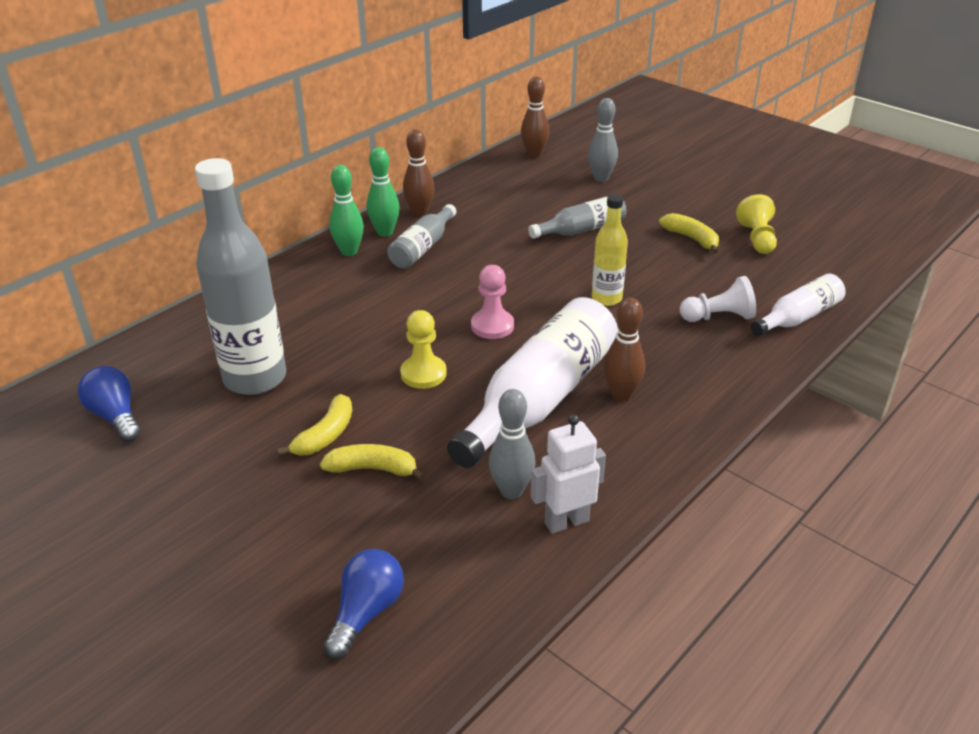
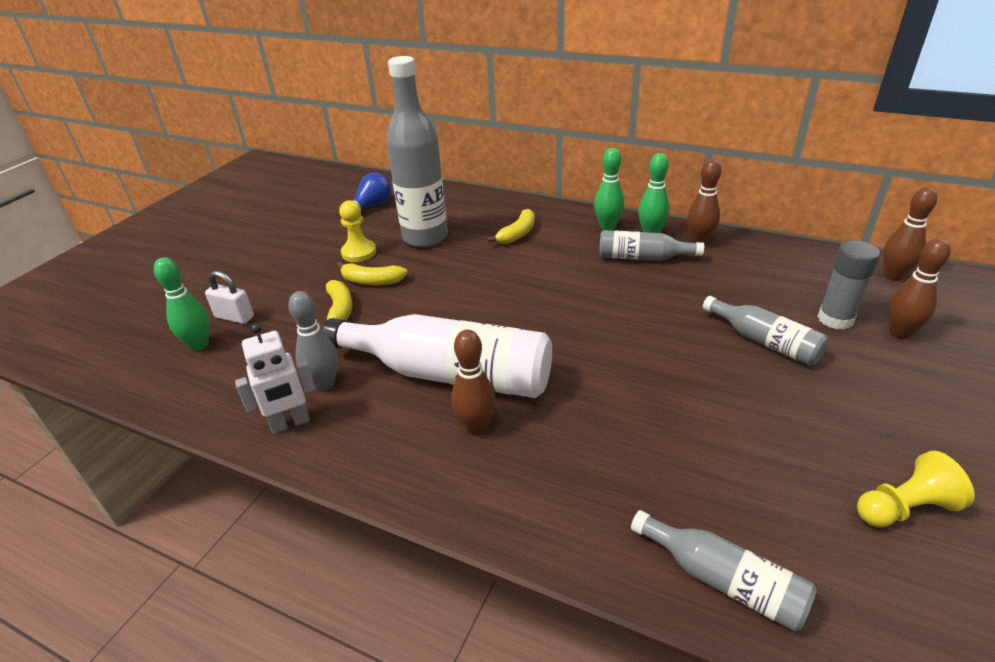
camera: 75 degrees right, 0 degrees up
(320, 574) = (234, 317): none -> white padlock
(366, 612) = (199, 345): blue light bulb -> green bowling pin
(423, 374) = (459, 304): yellow pawn -> yellow pawn (359, 252)
(492, 326) = (546, 322): pink pawn -> none
(566, 521) = (290, 423): white robot -> white robot turned 105 degrees clockwise
(571, 194) = (835, 319): none -> grey glue stick
(601, 178) = (900, 333): grey bowling pin -> brown bowling pin
(606, 298) = (640, 386): yellow bottle -> none
(691, 238) = (834, 436): yellow banana -> yellow banana (517, 234)
(718, 317) = (666, 488): white pawn -> none
(798, 317) = (723, 580): white bottle -> grey bottle

